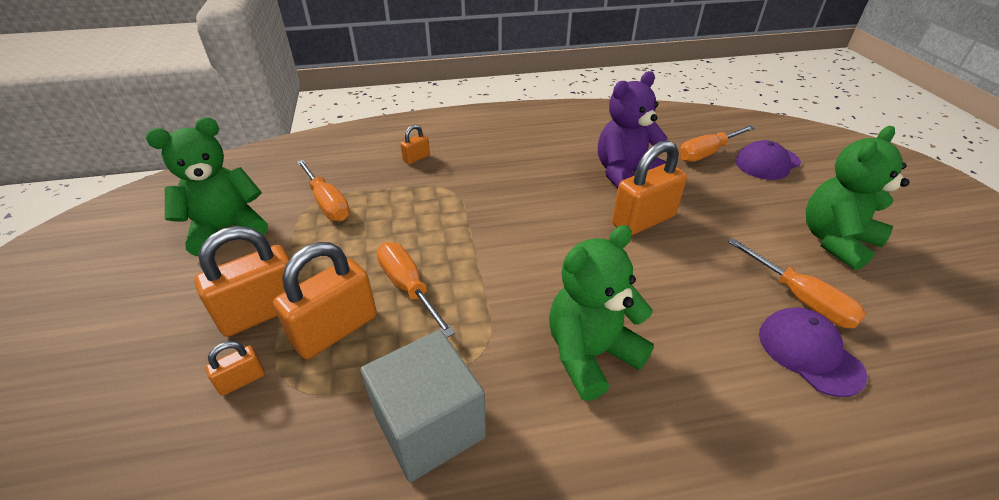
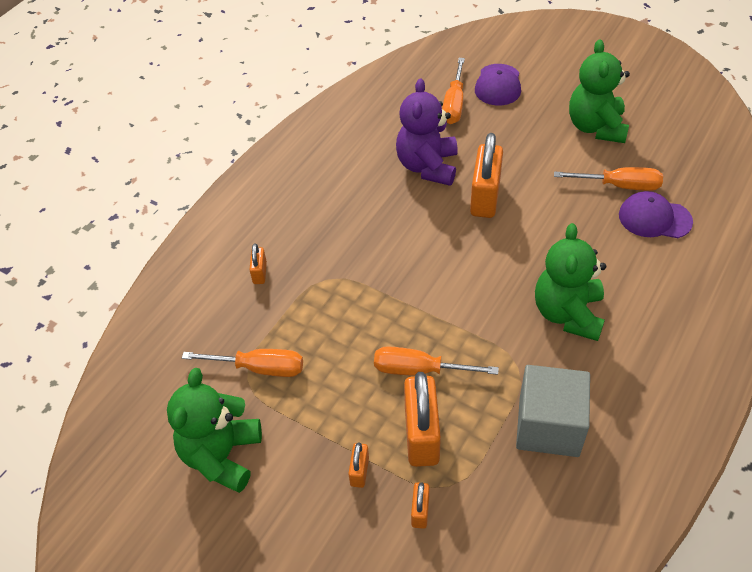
camera: 45 degrees left, 10 degrees up
(263, 312) = (359, 471): orange padlock -> orange padlock, size x0.48

